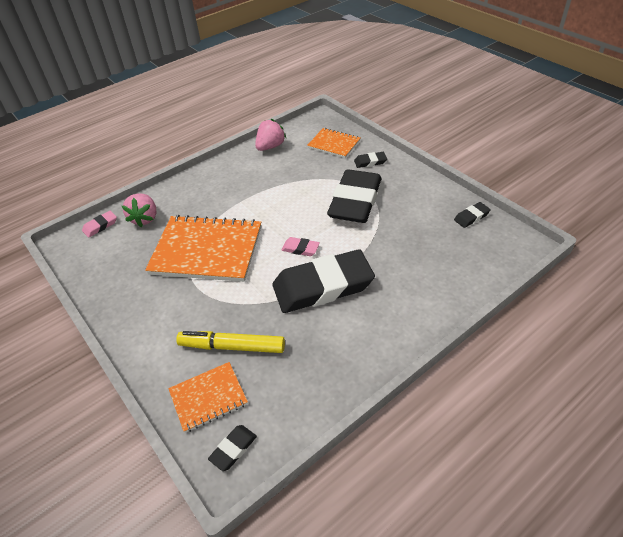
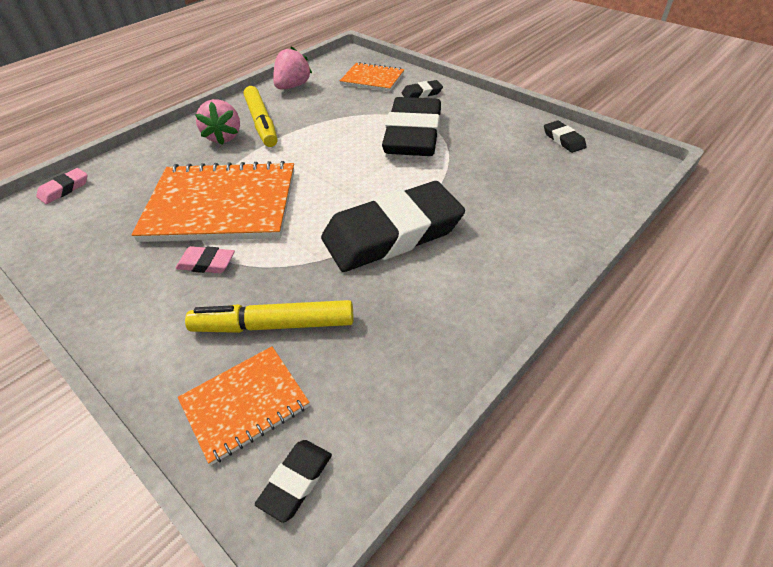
camera: 10 degrees left, 0 degrees up
(145, 218) = (129, 175): pink strawberry -> pink strawberry (224, 137)
(242, 180) = (261, 123): none -> yellow marker
(300, 249) = (352, 192): pink eraser -> pink eraser (206, 263)
(471, 217) = (563, 140): black eraser -> black eraser turned 75 degrees counterclockwise

